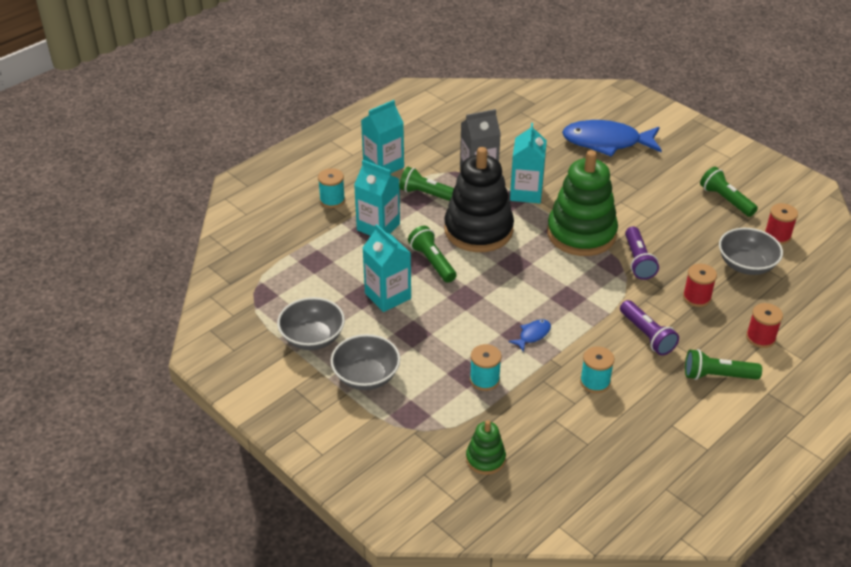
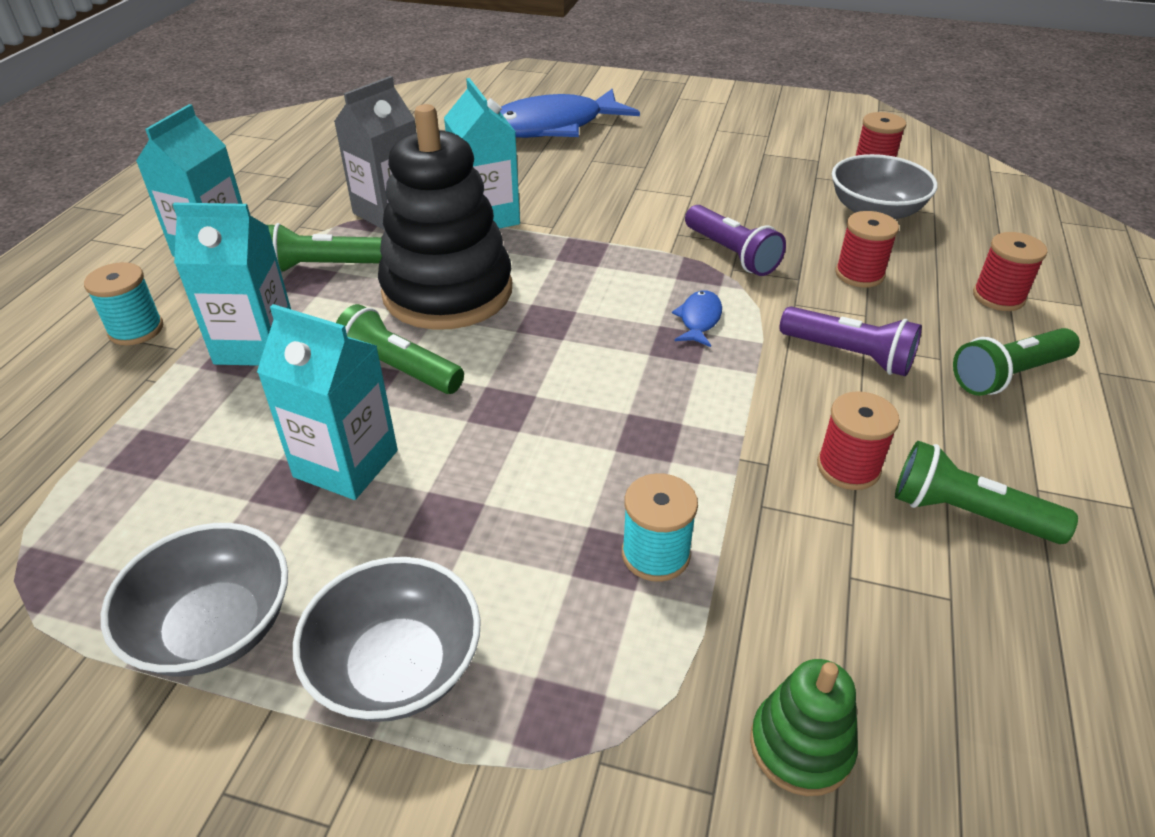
camera: 30 degrees left, 0 degrees up
(533, 335) = (673, 428): blue fish -> blue fish (699, 319)
(581, 234) = (616, 245): green stacking toy -> none
(595, 382) = (848, 467): turquoise spool -> red spool
(725, 200) = (768, 147): green flashlight -> green flashlight (966, 513)

